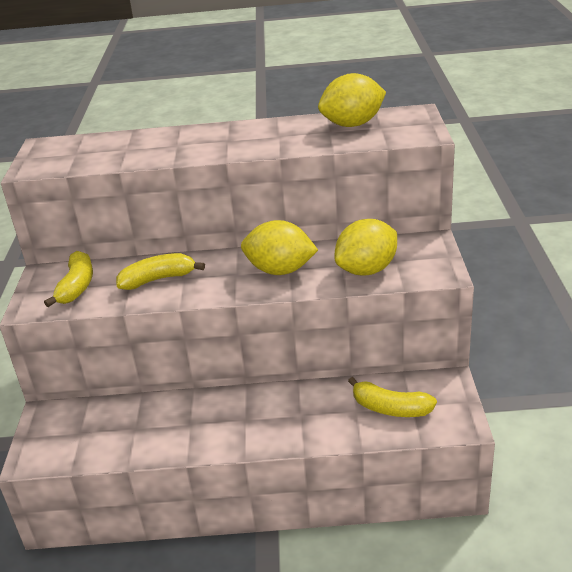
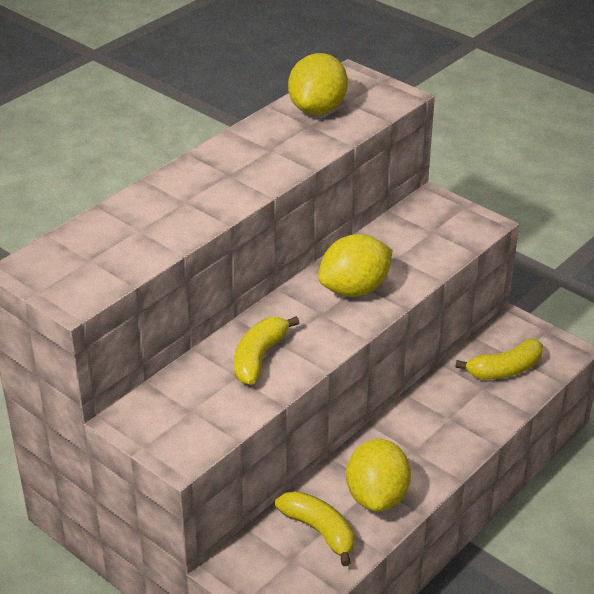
camera: 50 degrees left, 5 degrees up
(77, 286) = (189, 410): yellow banana -> yellow banana (319, 531)
(367, 270) = (423, 251): yellow lemon -> yellow lemon (377, 496)

